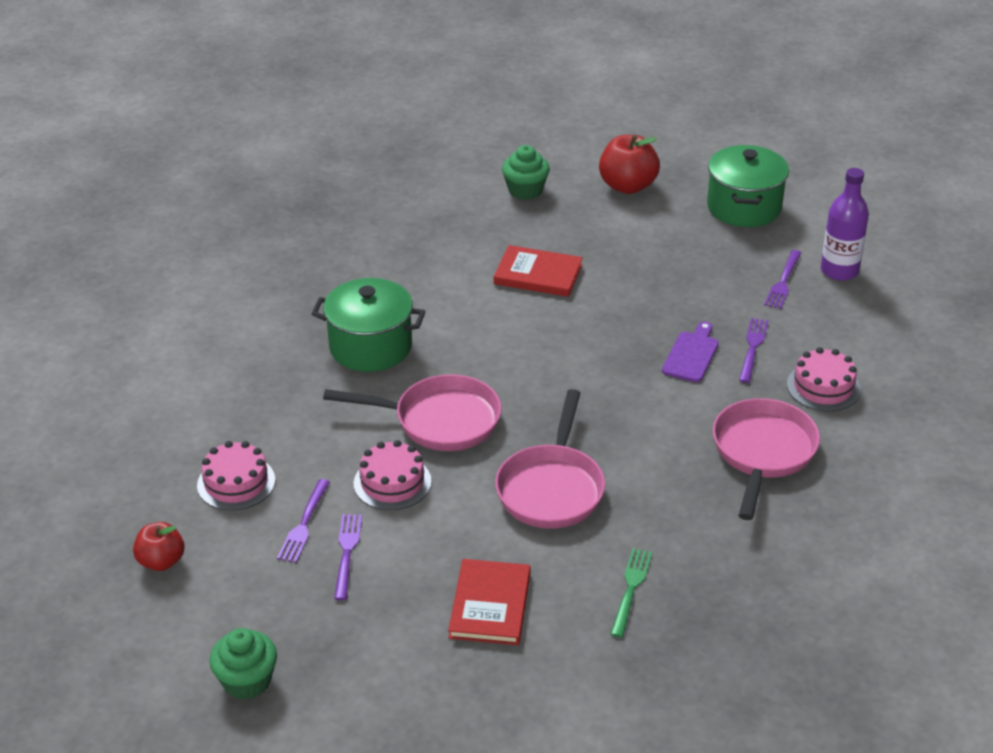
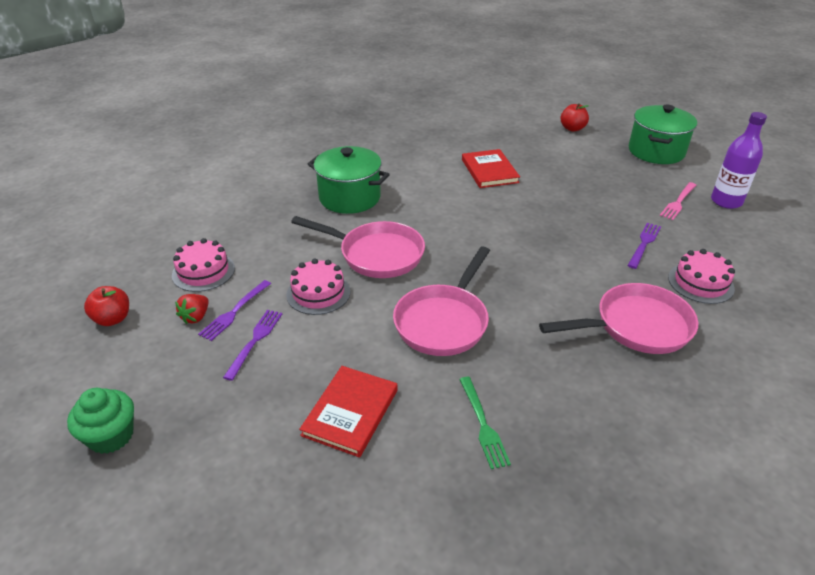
camera: 15 degrees right, 0 degrees up
(261, 539) = (196, 317): none -> red strawberry
(525, 190) = (499, 122): green cupcake -> none
(538, 274) = (489, 171): red book -> red book turned 45 degrees clockwise
(627, 186) = (572, 128): red apple -> red apple, size x0.64
(631, 588) = (483, 425): green fork -> green fork turned 135 degrees clockwise
(691, 355) = (592, 241): purple cutting board -> none
(762, 453) = (636, 326): pink pan -> pink pan turned 45 degrees clockwise
(783, 282) = (678, 202): purple fork -> pink fork

